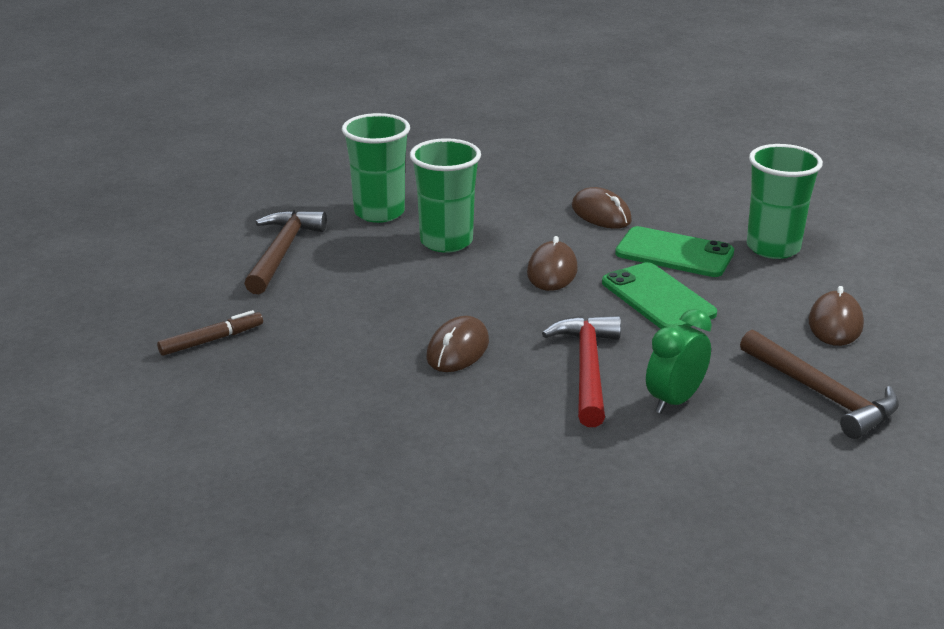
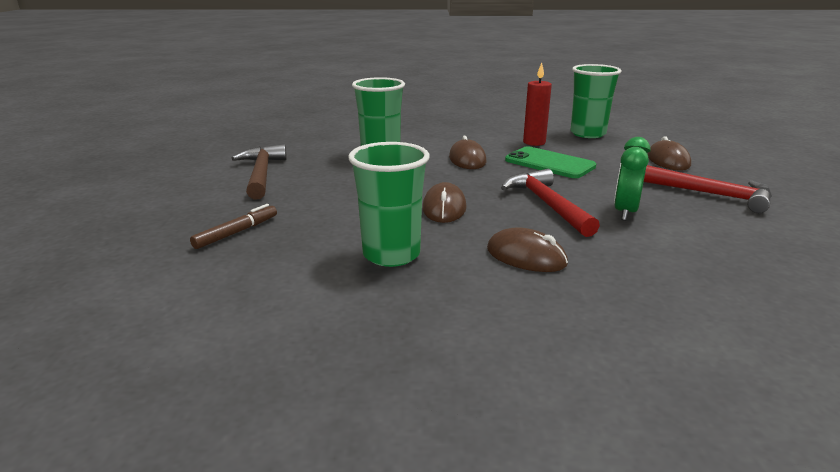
camera: 20 degrees left, 5 degrees down
(379, 212) = (320, 146): green cup -> green cup (391, 254)
(601, 214) = (469, 131): brown mouse -> brown mouse (526, 256)
(674, 253) = (534, 142): green phone -> red candle
(822, 395) = (709, 194): brown hammer -> red hammer

